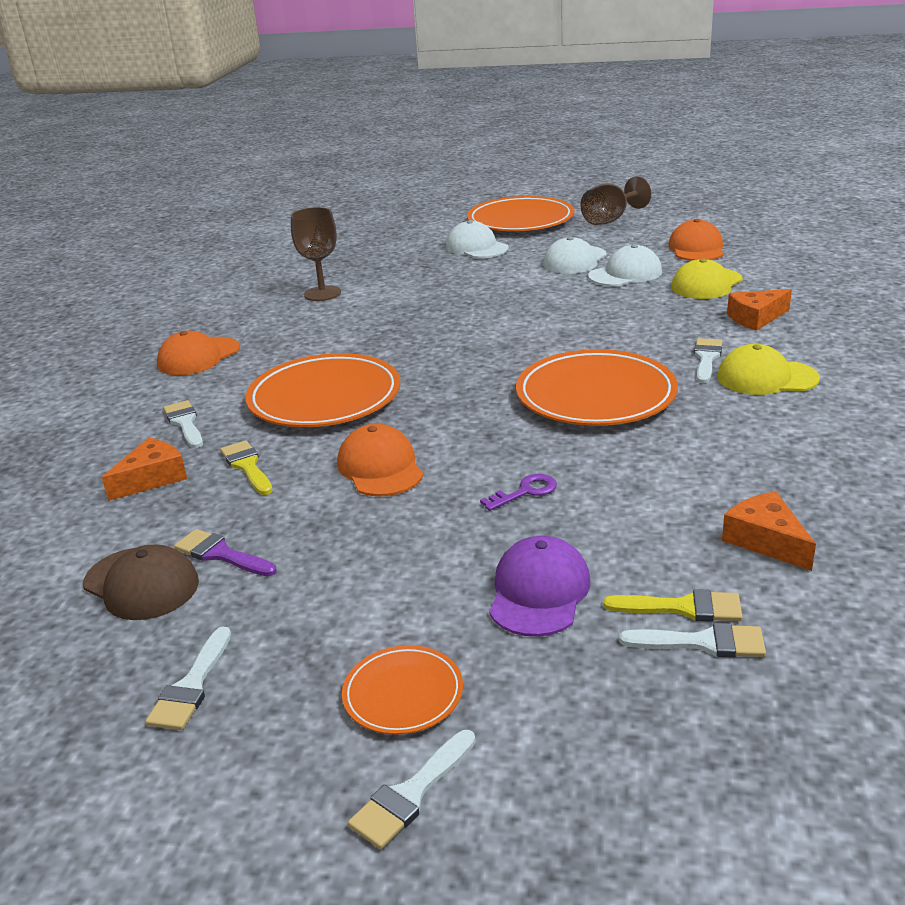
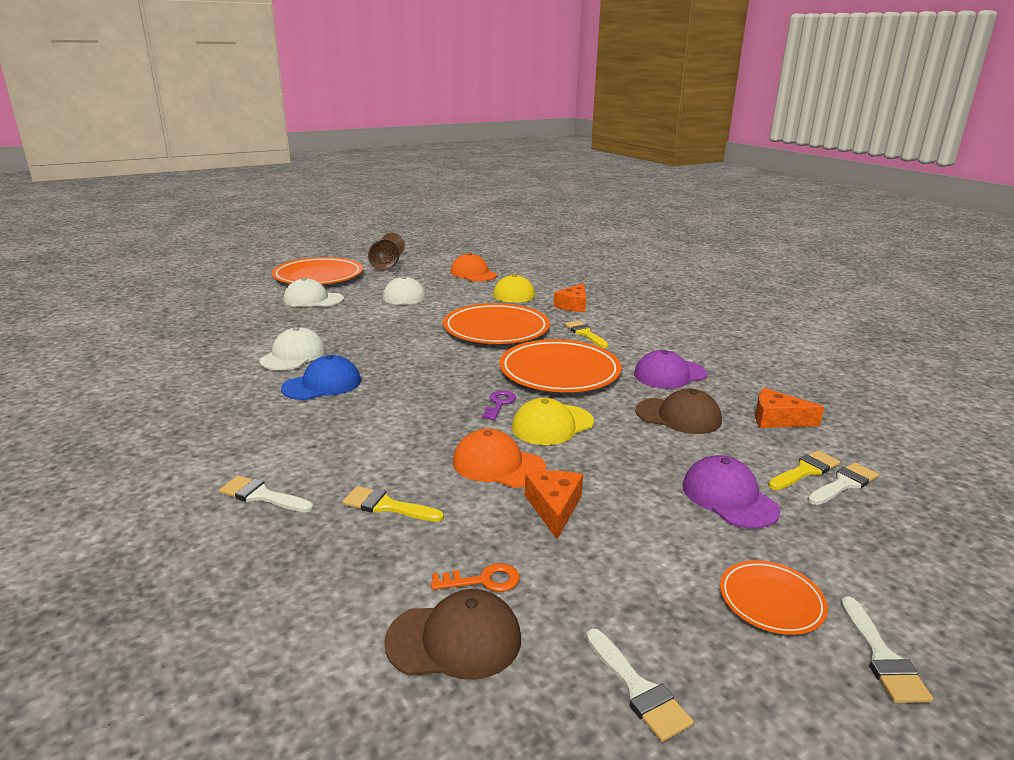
camera: 45 degrees left, 5 degrees down
(152, 478) = (309, 552): orange cheese -> orange cheese (554, 508)
(198, 357) = (179, 439): orange cap -> none
(221, 554) = (483, 580): purple brush -> orange key
(322, 293) = (227, 358): brown goblet -> none
(324, 398) = (366, 433): orange plate -> orange plate (496, 329)
(357, 341) = (322, 384): none -> blue cap
(525, 492) = (619, 443): purple key -> purple key (499, 403)
(625, 274) = (453, 296): white cap -> white cap (293, 355)
(643, 490) = (678, 416): none -> brown cap
(706, 358) = (585, 333): white brush -> yellow brush
(724, 439) = (669, 374): none -> purple cap
(766, 378) = (633, 336): yellow cap -> yellow cap (552, 425)

